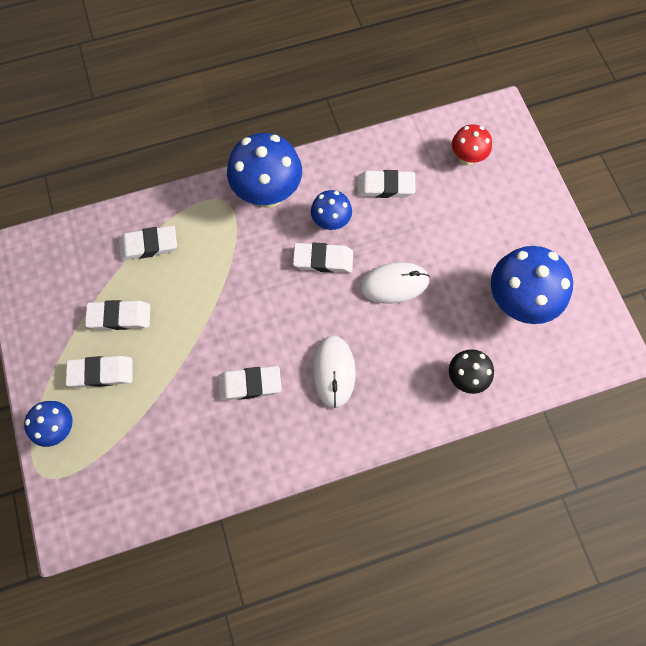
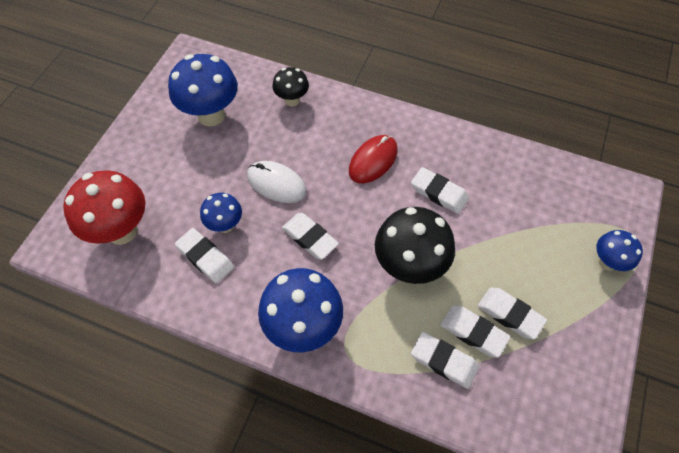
camera: 140 degrees left, 10 degrees down
(101, 372) = (551, 280): white eraser -> white eraser (473, 332)
(225, 296) = (409, 267): none -> black mushroom
(331, 222) = (276, 262): blue mushroom -> blue mushroom (225, 225)
(333, 371) = (373, 160): white mouse -> red mouse
(466, 158) = (122, 231): red mushroom -> red mushroom, size x1.79

